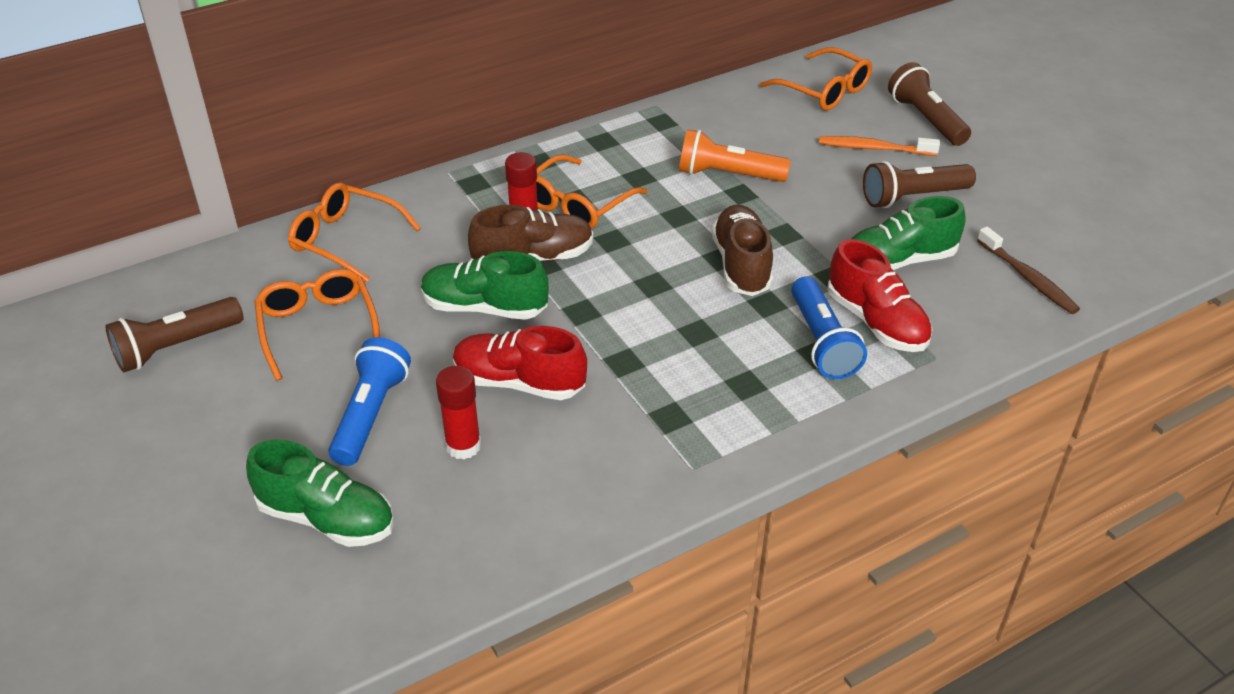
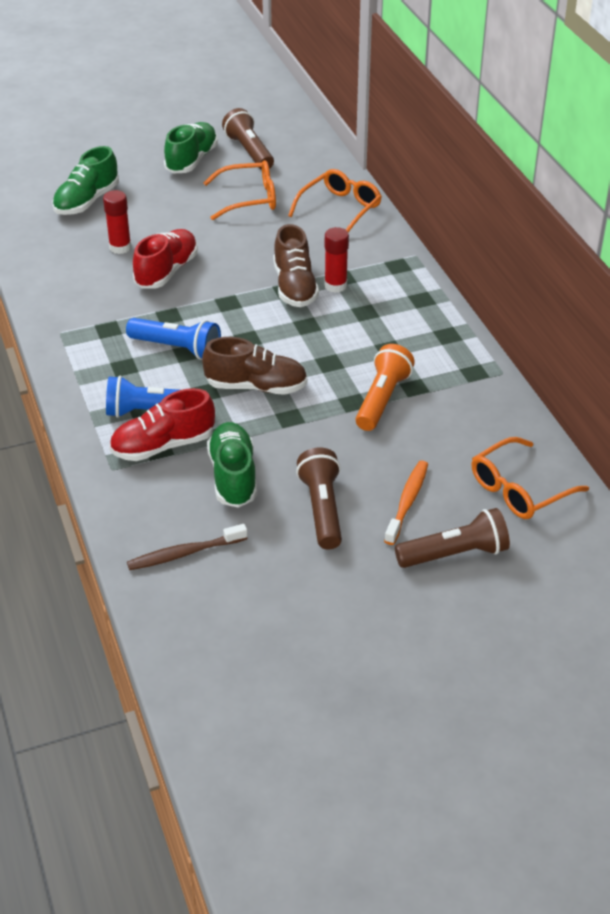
camera: 100 degrees right, 0 degrees up
(371, 414) = (162, 216): blue flashlight -> blue flashlight (177, 348)
(484, 308) = (246, 262): green shoe -> green shoe (192, 160)
(578, 204) = (358, 313): orange glasses -> none

